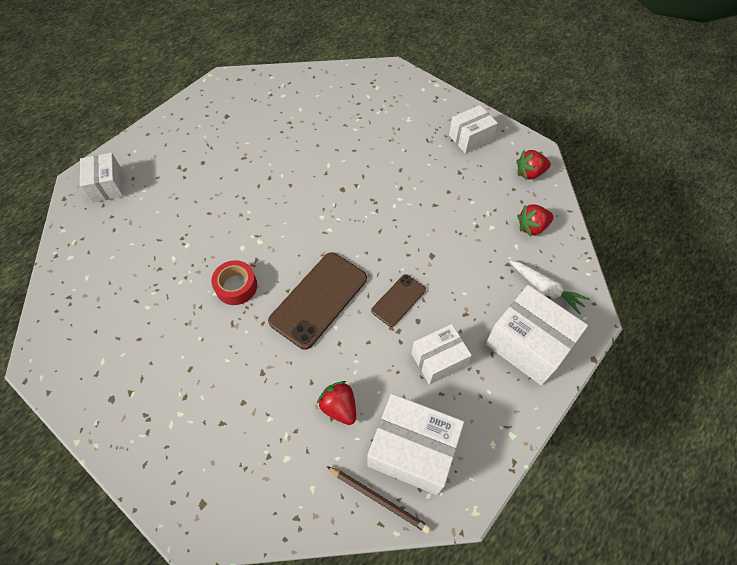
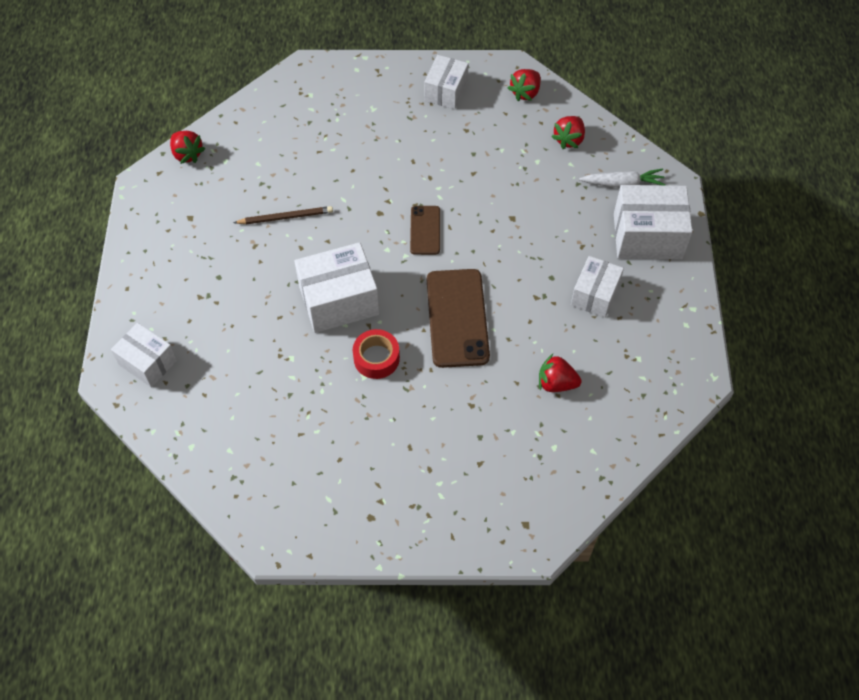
camera: 40 degrees left, 0 degrees up
(265, 78) = (187, 154): none -> red strawberry
(378, 499) = (644, 420): brown pencil -> brown pencil (285, 217)
(398, 300) = (521, 272): brown phone -> brown phone (425, 230)
(412, 450) = (636, 371): white box -> white box (339, 300)

